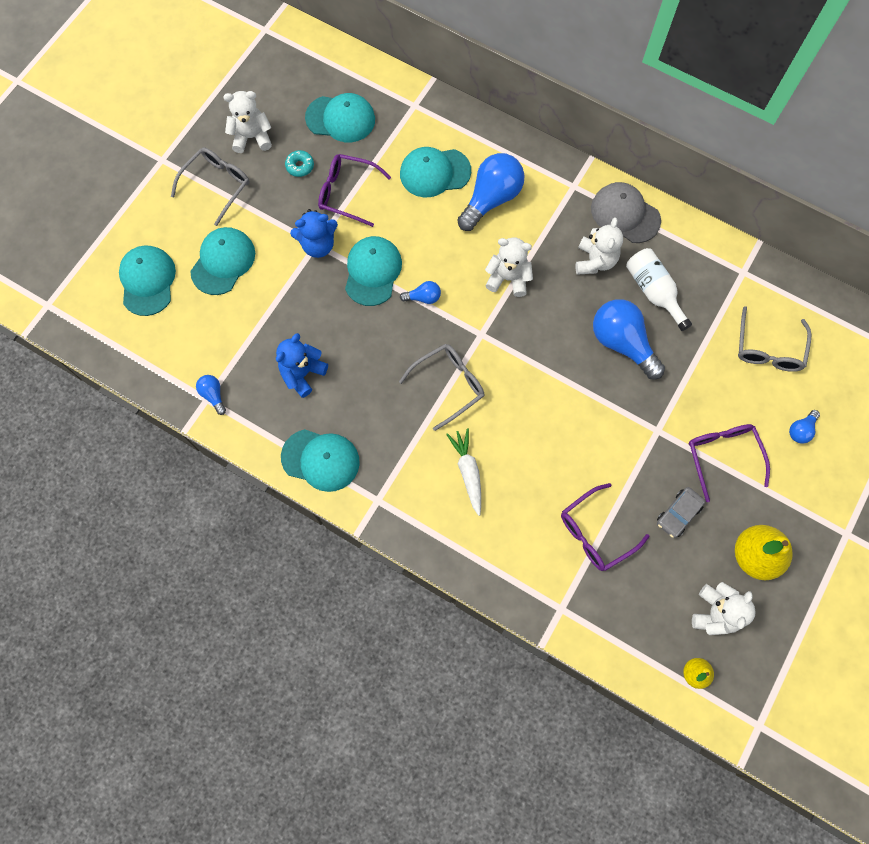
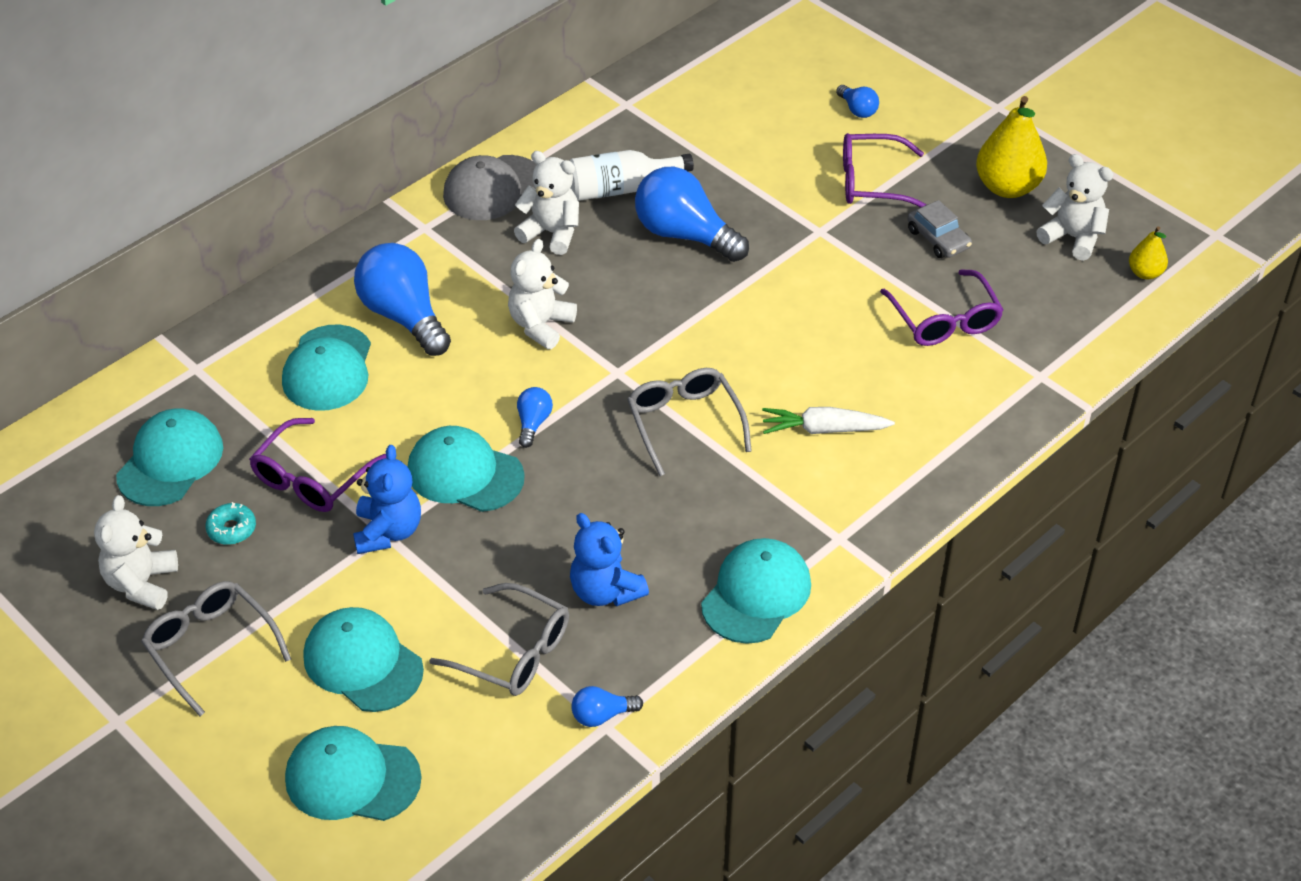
camera: 75 degrees left, 25 degrees down
(622, 343) = (684, 235): blue light bulb -> blue light bulb turned 60 degrees clockwise
(768, 348) = (740, 109): grey glasses -> grey glasses (513, 652)

